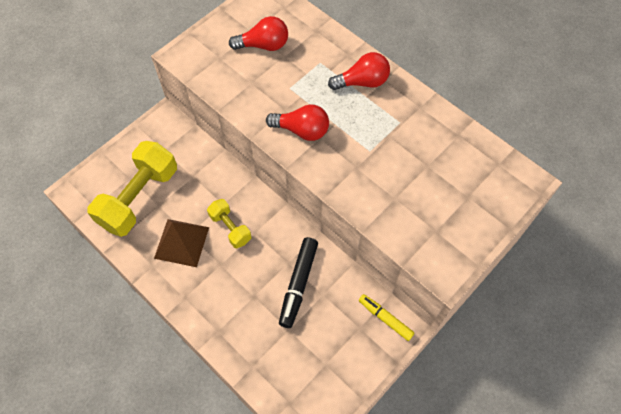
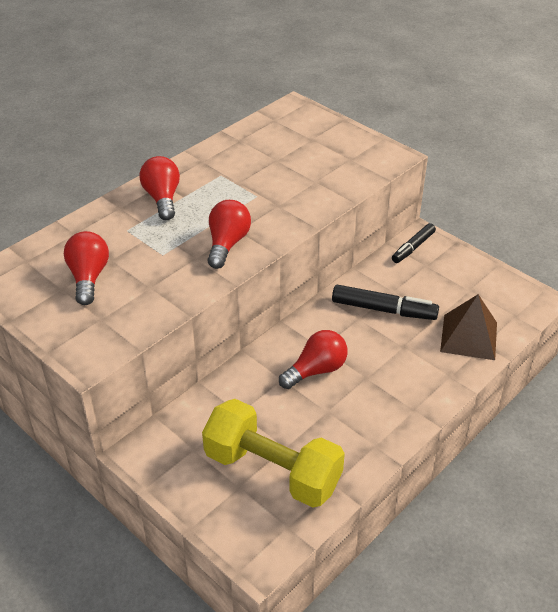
camera: 90 degrees left, 20 degrees down
(181, 242) = (339, 417): brown pyramid -> brown pyramid (469, 337)
(230, 228) = (316, 370): yellow dumbbell -> red light bulb
(385, 318) = (413, 247): yellow marker -> black marker

